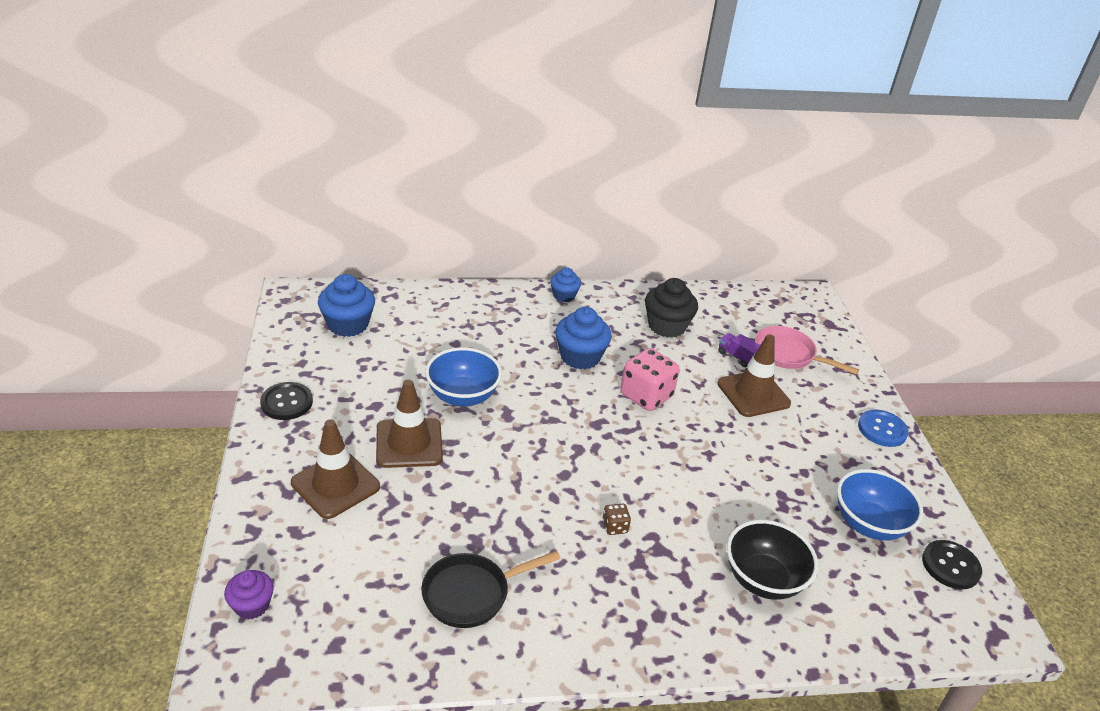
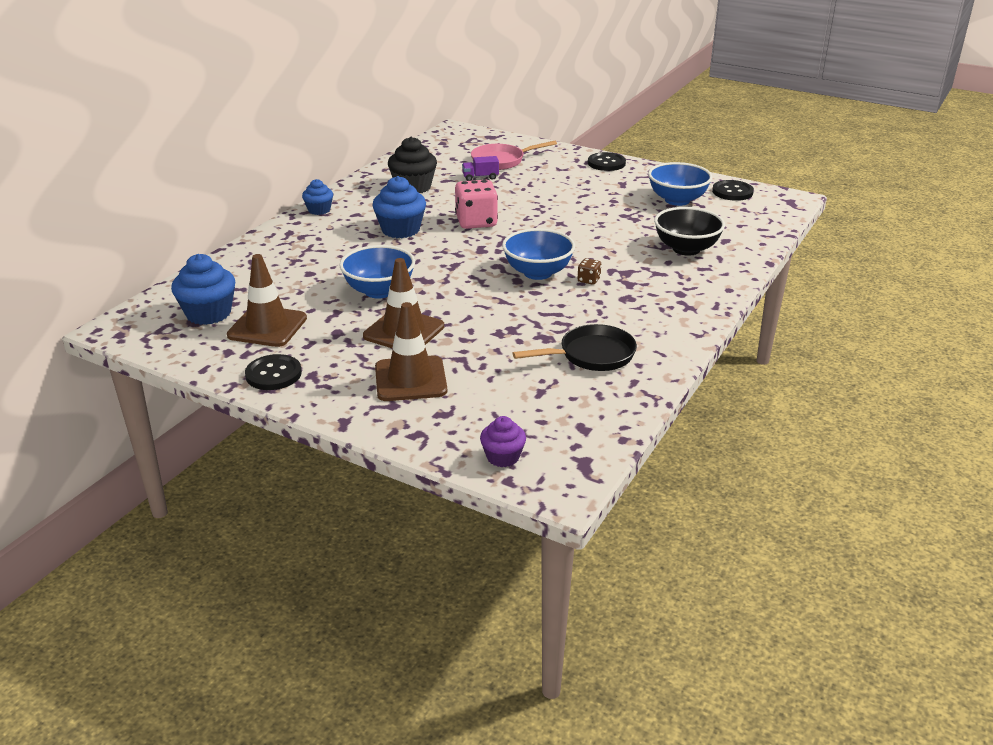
camera: 50 degrees left, 5 degrees down
(471, 594) = (592, 355): black pan -> black pan turned 120 degrees counterclockwise
(592, 482) = (537, 273): none -> blue bowl
(753, 394) = (523, 187): brown traffic cone -> brown traffic cone (267, 327)
(882, 429) = (606, 163): blue button -> black button

